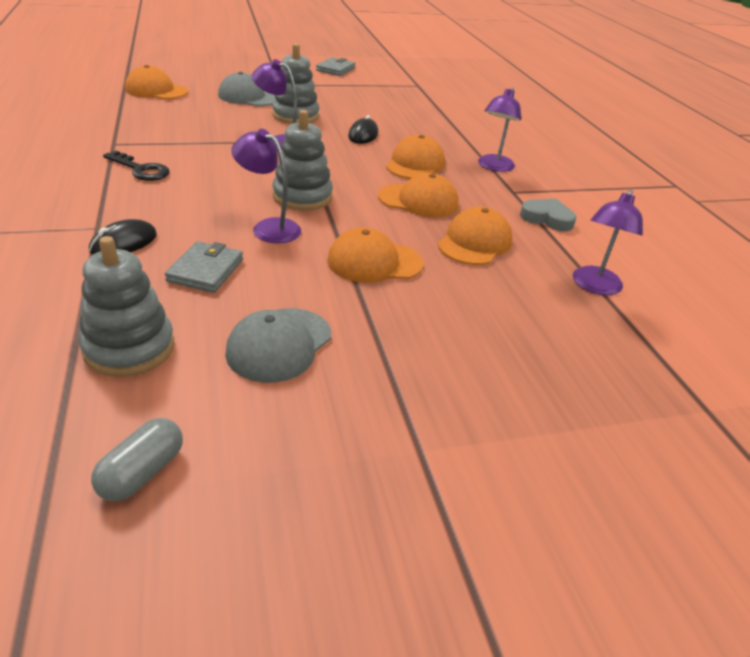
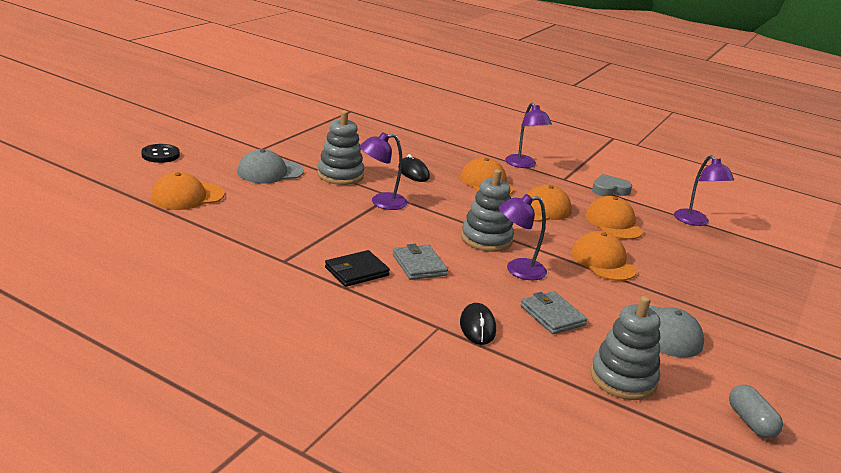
camera: 45 degrees left, 10 degrees down
(141, 170) = (356, 271): black key -> black wallet
(202, 67) = (160, 155): none -> black button
(335, 69) = (266, 116): grey wallet -> grey wallet (419, 265)
(374, 262) = (603, 261): orange cap -> orange cap turned 120 degrees clockwise

